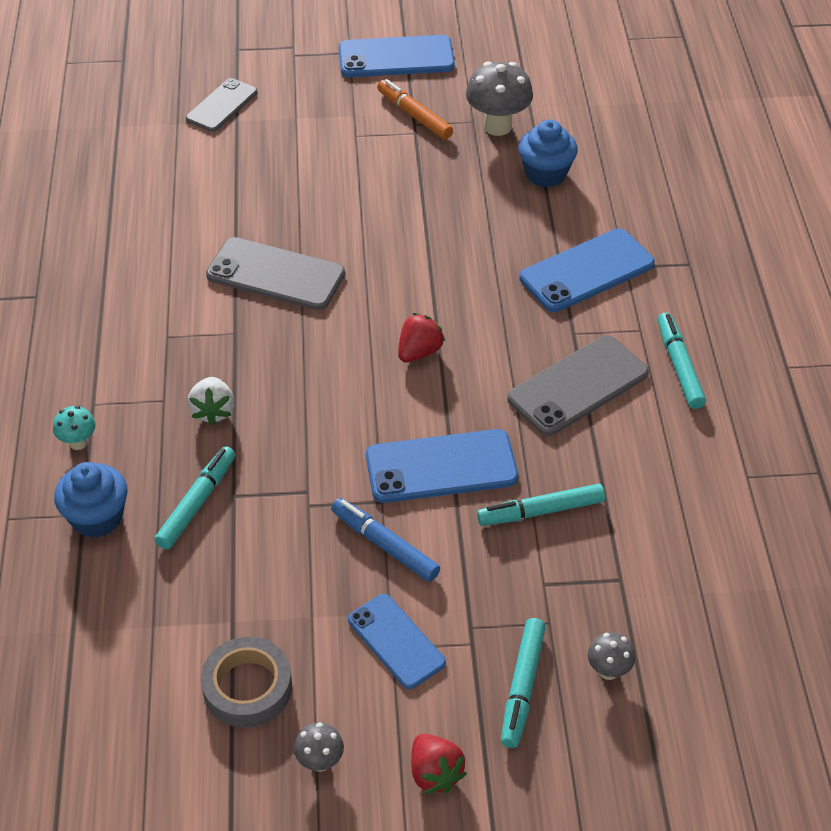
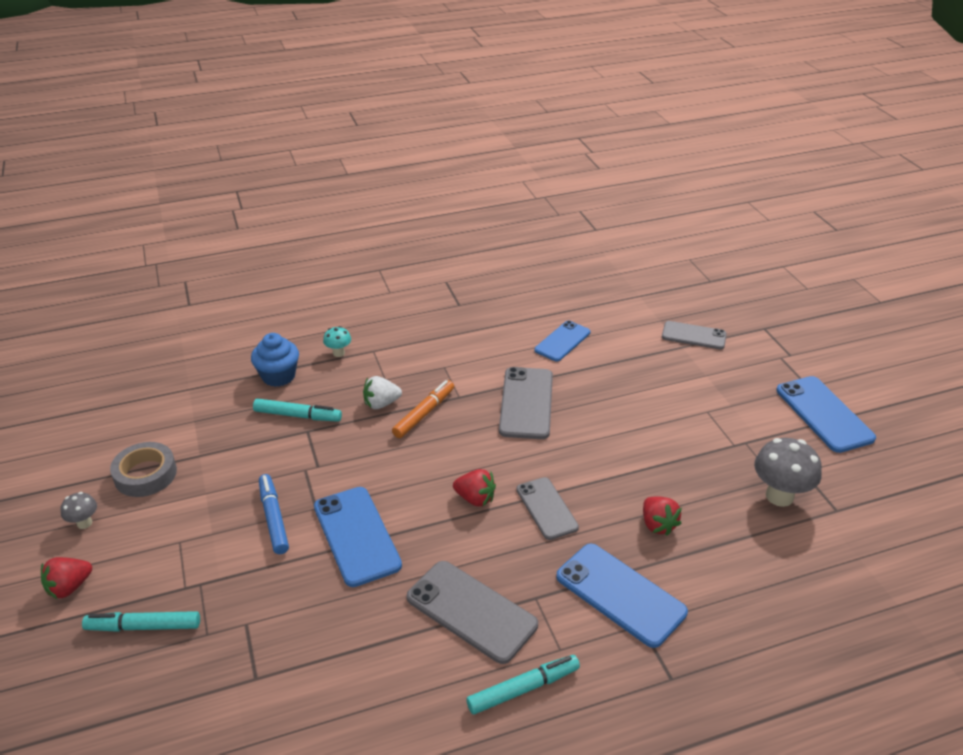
camera: 75 degrees right, 10 degrees down
(385, 545) = (274, 518): blue marker -> blue marker turned 45 degrees counterclockwise
(396, 641) = (185, 542): blue phone -> blue phone (562, 341)
(414, 115) = (756, 440): orange marker -> orange marker (424, 413)
(455, 297) = (546, 508): none -> grey phone
(506, 220) = (658, 525): none -> red strawberry
(540, 511) = (321, 608): turquoise marker -> none
(545, 174) = (736, 542): blue cupcake -> none
(608, 671) = (159, 683): grey mushroom -> none

